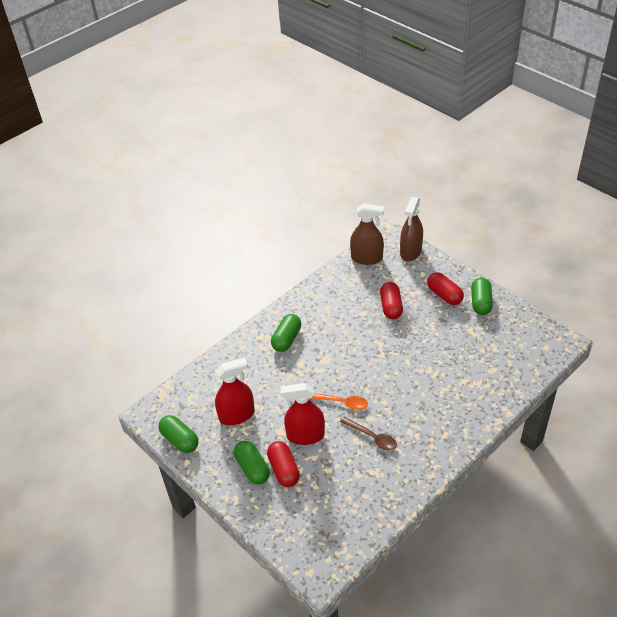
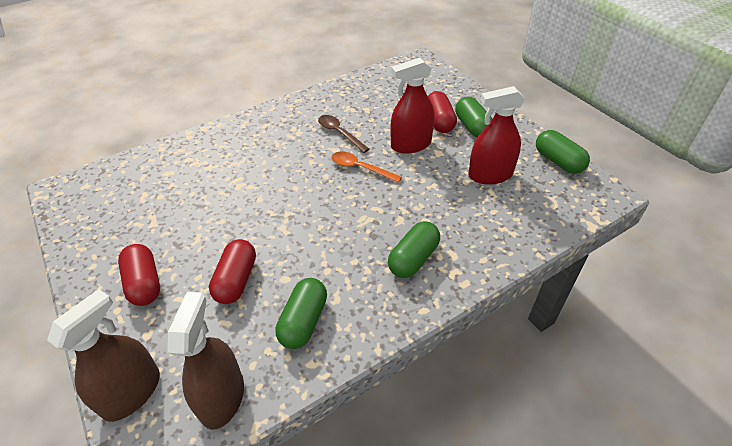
camera: 170 degrees left, 0 degrees up
(305, 435) = (411, 145): red spray bottle -> red spray bottle turned 150 degrees clockwise
(366, 258) = (222, 397): brown spray bottle -> brown spray bottle turned 75 degrees clockwise
(481, 302) = (104, 260): green capsule -> green capsule (303, 321)

